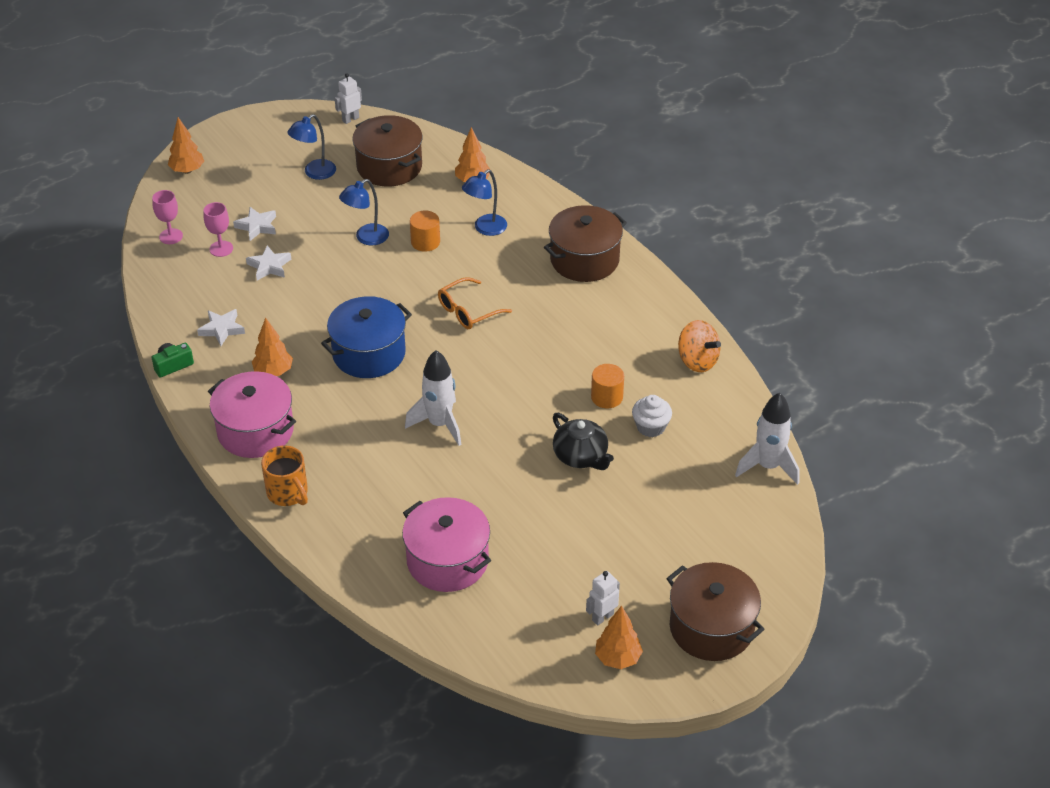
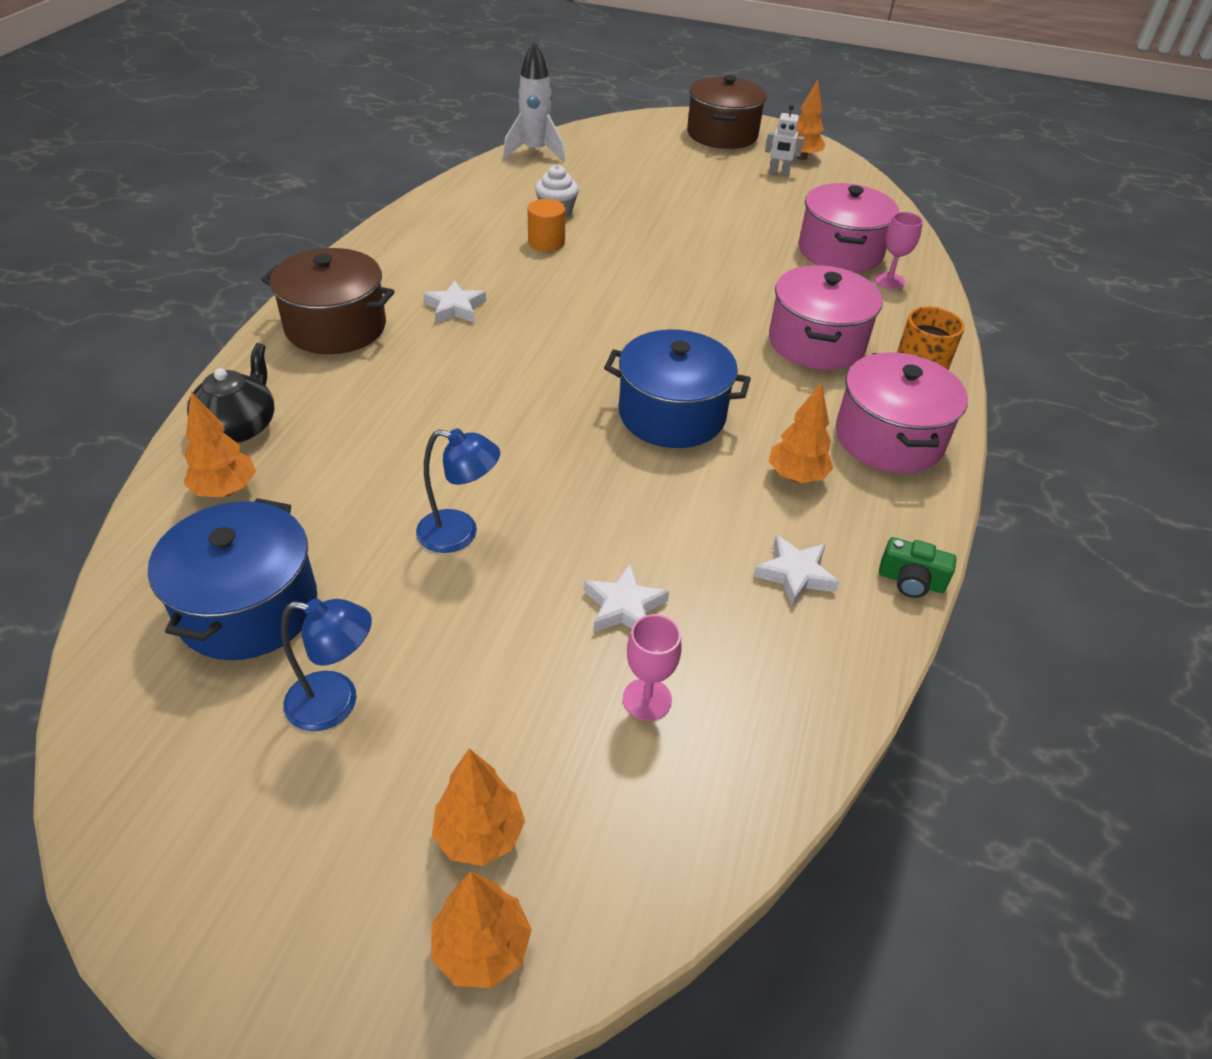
camera: 130 degrees left, 0 degrees up
(171, 236) = (690, 804): pink goblet -> pink goblet (889, 281)
(222, 185) = (479, 834): none -> orange tree
(257, 226) = (549, 688): white star -> white star (455, 308)
(350, 119) = (110, 759): white robot -> none
(363, 463) = (816, 342): none -> pink pot
(389, 167) = (248, 607): brown pot -> blue pot
(425, 242) = (416, 469): orange cylinder -> none
(439, 424) = (705, 319): white rocket -> none
(468, 311) = (516, 373): orange glasses -> none
(485, 229) = (338, 428): blue lamp -> none
(581, 456) = (637, 231): black teapot -> black teapot (239, 426)
(697, 361) = (439, 213): orange spinning top -> none

